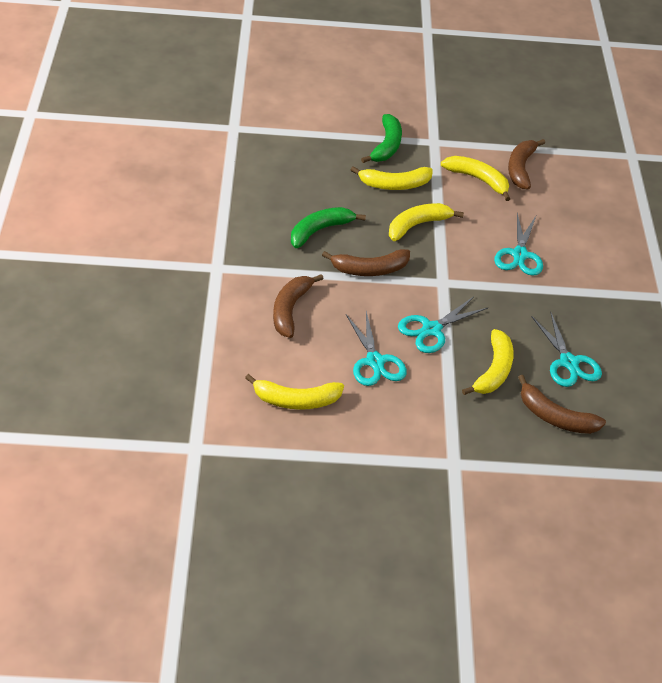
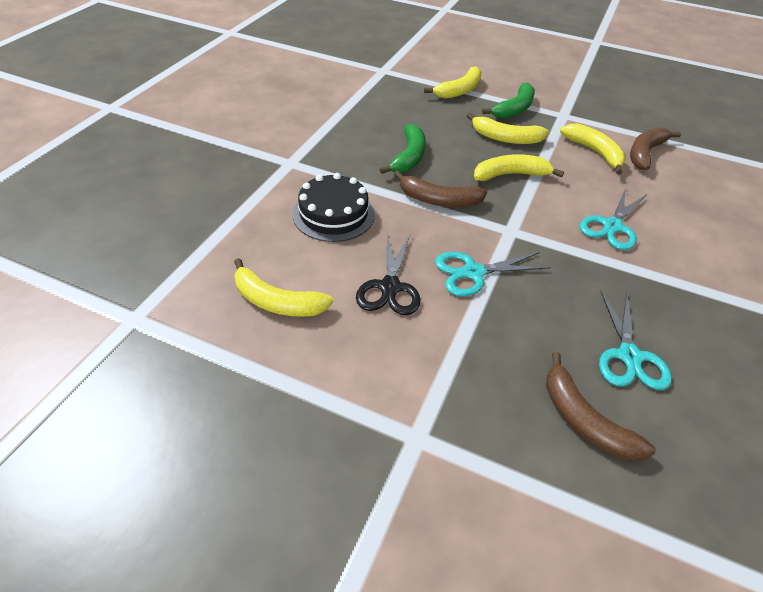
camera: 25 degrees right, 0 degrees up
(290, 309) = (333, 214): brown banana -> black cake
(320, 230) = (409, 157): green banana -> green banana turned 120 degrees clockwise
(375, 361) = (390, 287): turquoise scissors -> black scissors
(493, 370) = (526, 337): yellow banana -> yellow banana (459, 90)

